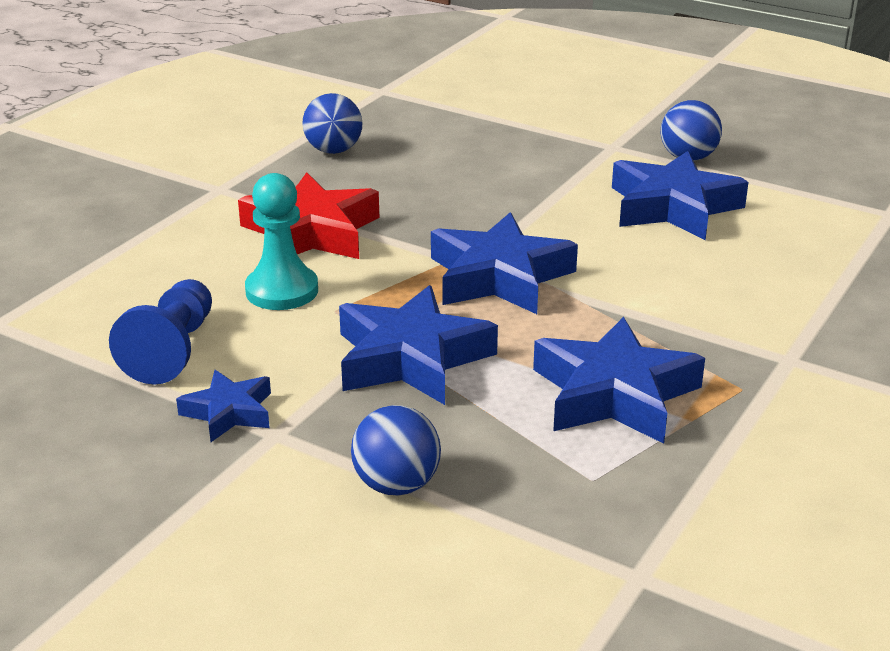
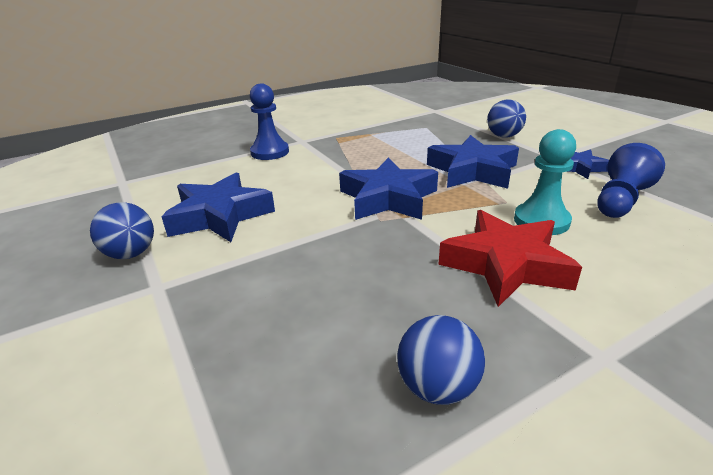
camera: 150 degrees left, 0 degrees up
(614, 394) = (389, 144): blue star -> none
(795, 316) = (270, 152): none -> blue pawn

